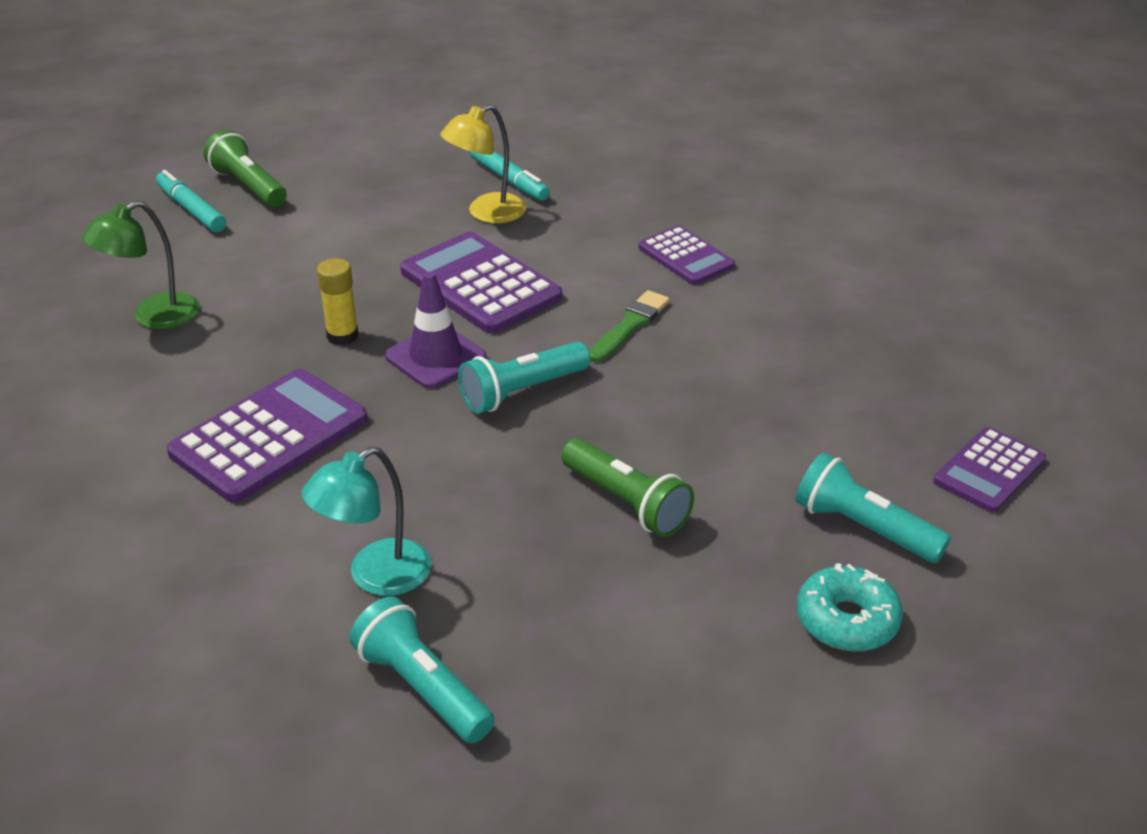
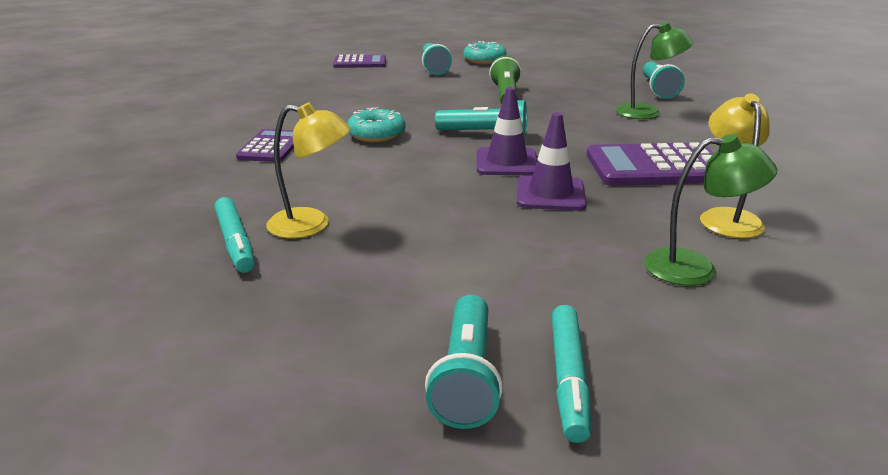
camera: 135 degrees left, 10 degrees down
(151, 390) = (727, 217): none -> yellow lamp
(249, 186) = (466, 377): green flashlight -> turquoise flashlight
(342, 336) = (550, 194): yellow glue stick -> purple traffic cone
(375, 576) = (647, 112): turquoise lamp -> green lamp
(480, 284) = (412, 184): purple calculator -> none
(509, 180) = (235, 242): turquoise marker -> turquoise marker turned 150 degrees clockwise
(630, 325) = (376, 135): green brush -> turquoise donut

